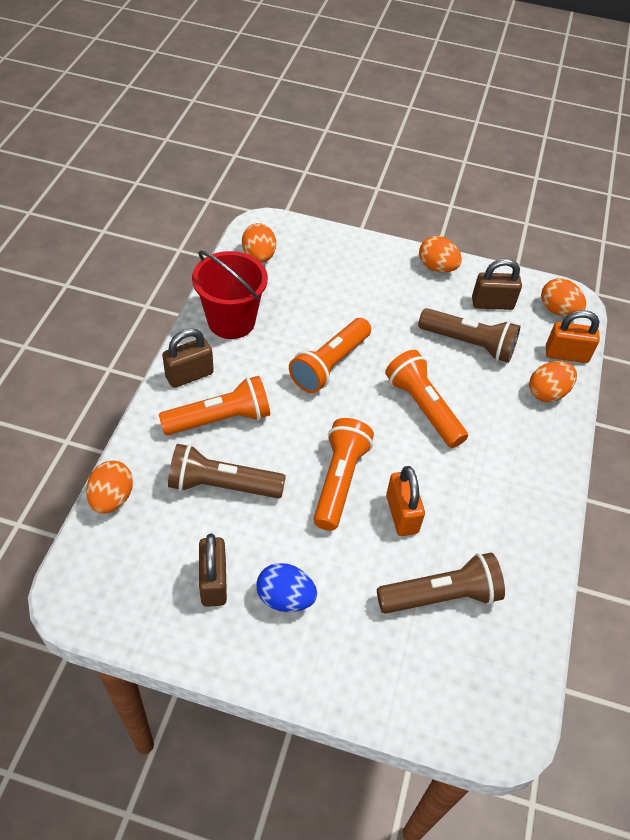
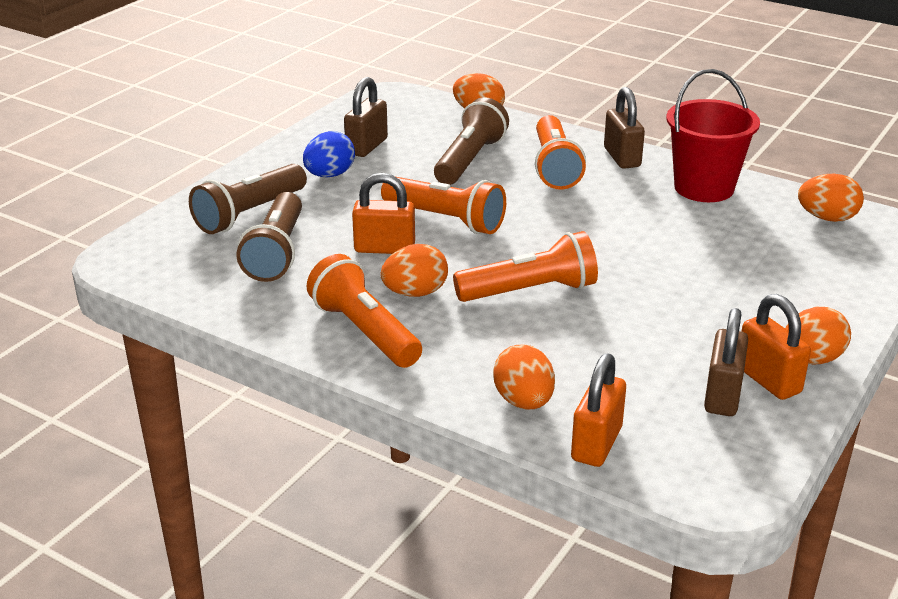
camera: 110 degrees right, 20 degrees down
(213, 582) = (366, 146): brown padlock -> brown padlock turned 75 degrees counterclockwise
(329, 364) = (619, 239): orange flashlight -> orange flashlight (365, 331)
(467, 285) = (768, 380): none -> orange padlock
(469, 344) = (636, 352): brown flashlight -> brown flashlight (249, 214)
(558, 310) = (701, 465): orange egg -> orange egg (415, 293)

